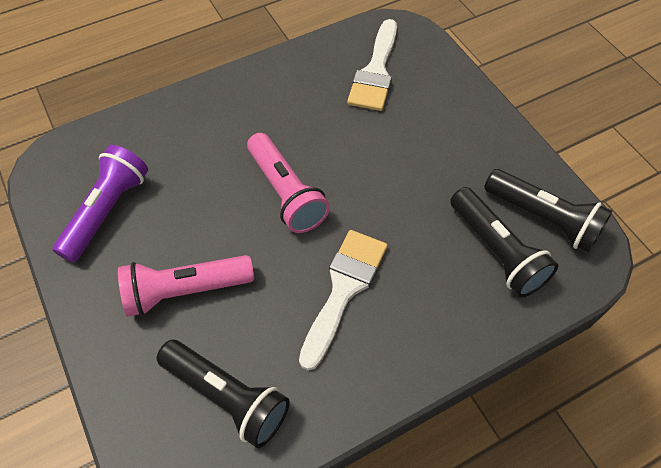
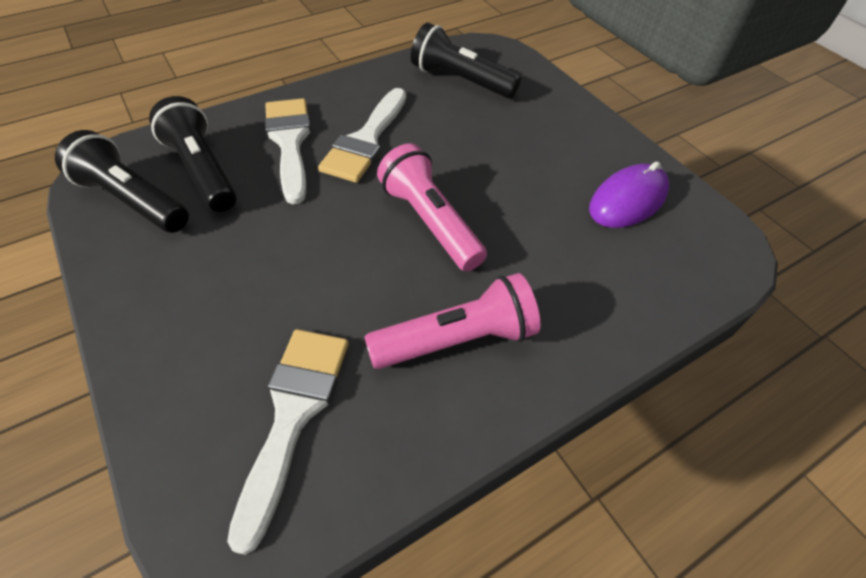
camera: 175 degrees right, 5 degrees down
(107, 211) = (628, 200): purple flashlight -> purple mouse
(185, 290) = (516, 138): pink flashlight -> pink flashlight (456, 339)
(422, 287) = (290, 142): none -> white brush

